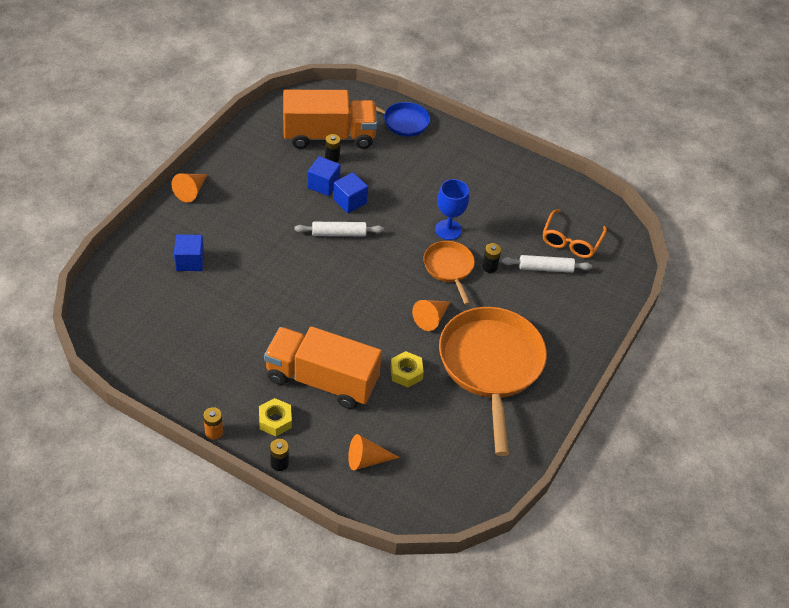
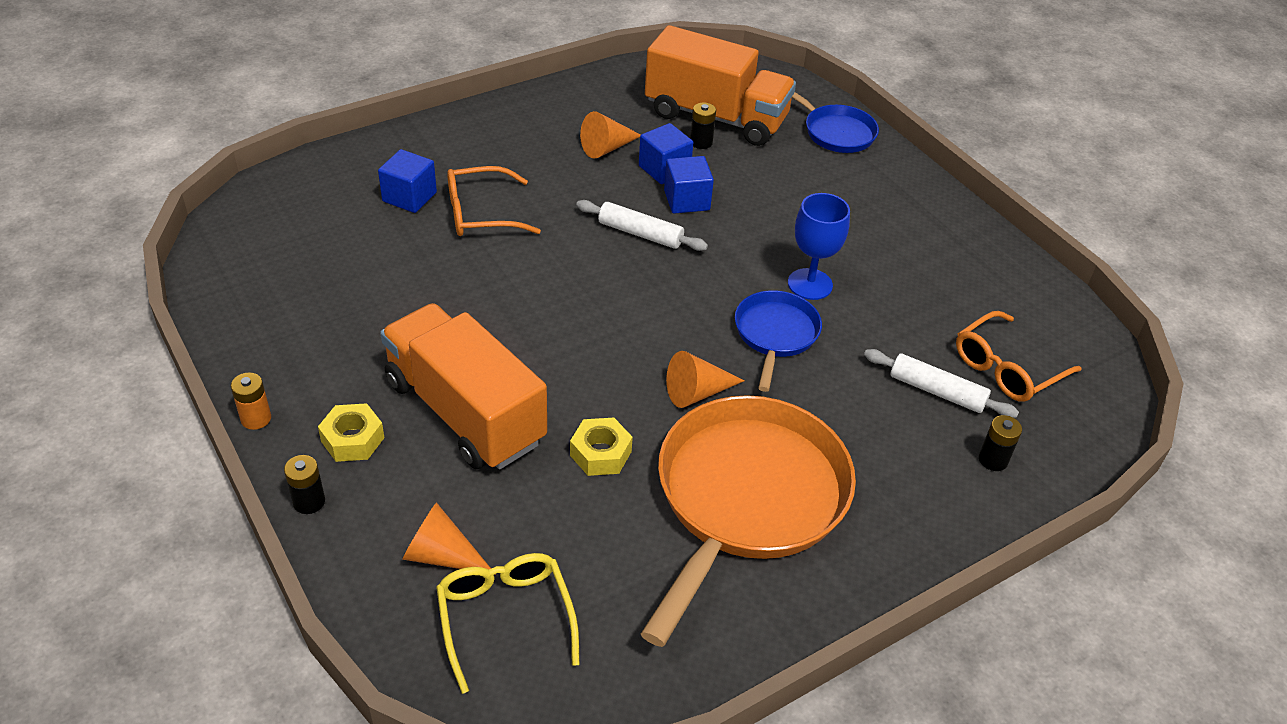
camera: 30 degrees right, 5 degrees down
(191, 191) = (479, 120): orange cone -> orange cone (606, 148)
(240, 256) = (481, 213): none -> orange glasses
(419, 476) = (505, 618): none -> yellow glasses
(449, 268) = (775, 335): orange pan -> blue pan
(489, 267) = (842, 356): black battery -> black battery (993, 460)

